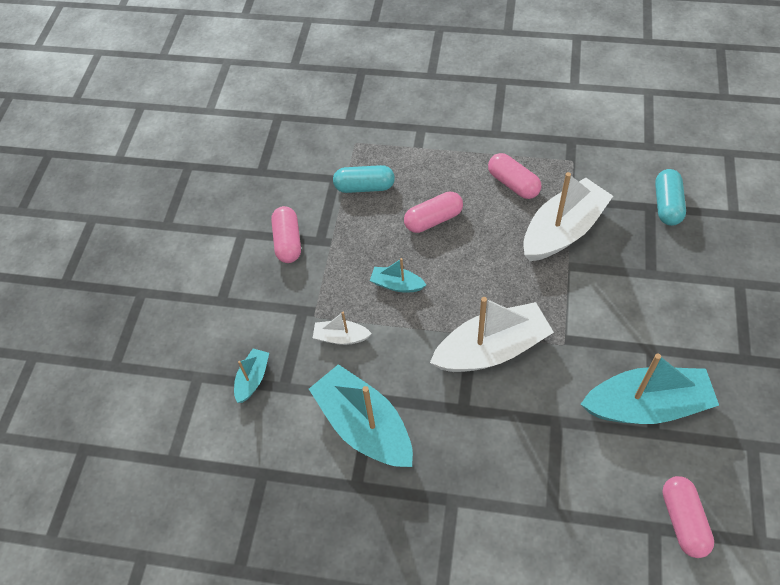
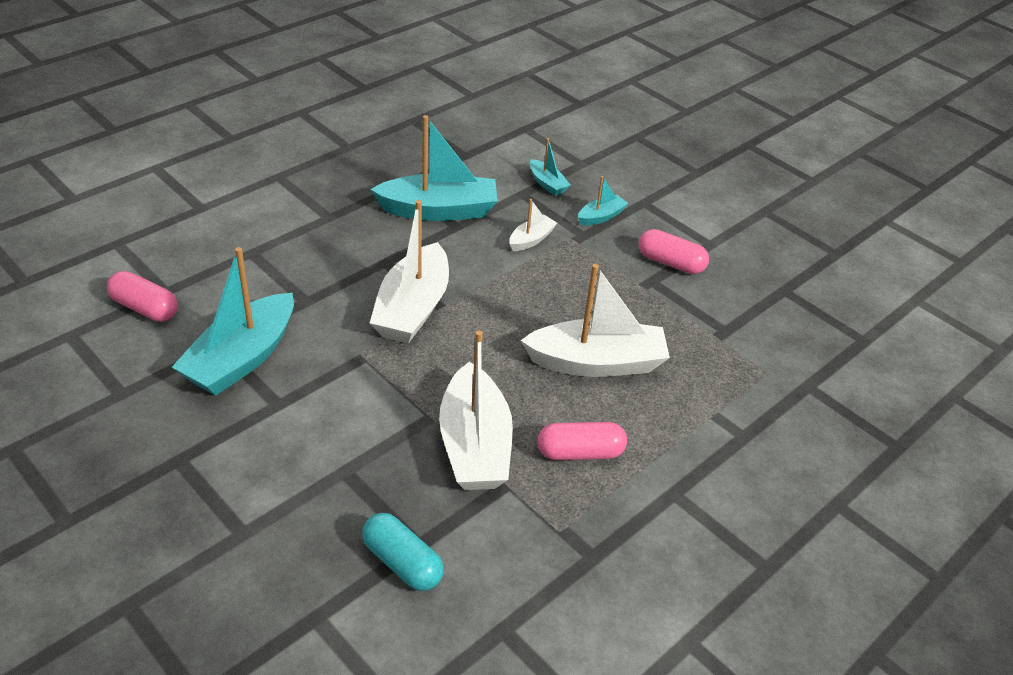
camera: 120 degrees right, 15 degrees down
(364, 187) = (692, 343): turquoise capsule -> none
(397, 284) = (547, 296): turquoise boat -> turquoise boat (601, 217)
(433, 219) = (597, 363): pink capsule -> white boat

